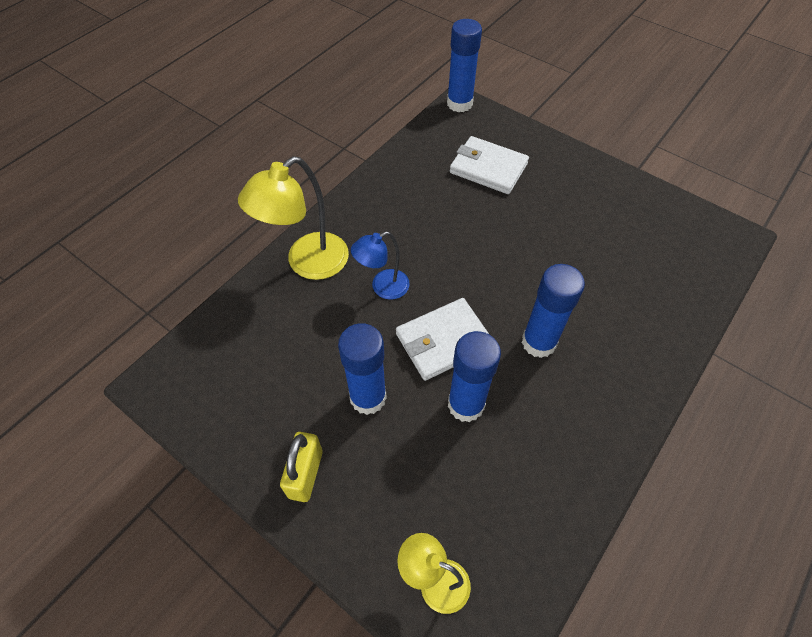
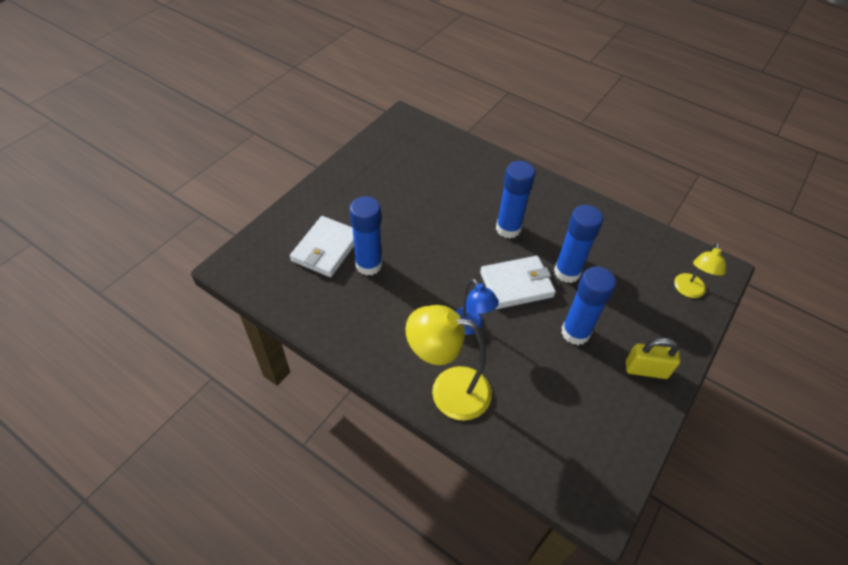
camera: 95 degrees left, 5 degrees down
(307, 263) = (448, 390): yellow lamp -> yellow lamp turned 150 degrees clockwise
(443, 341) = (516, 284): white wallet -> white wallet turned 75 degrees counterclockwise
(459, 104) = (229, 267): blue glue stick -> blue glue stick (368, 265)

